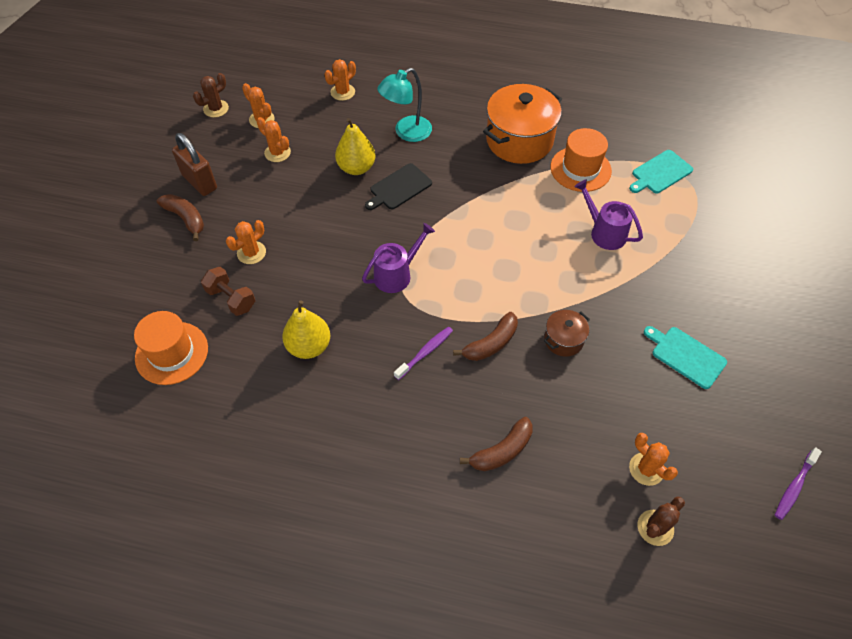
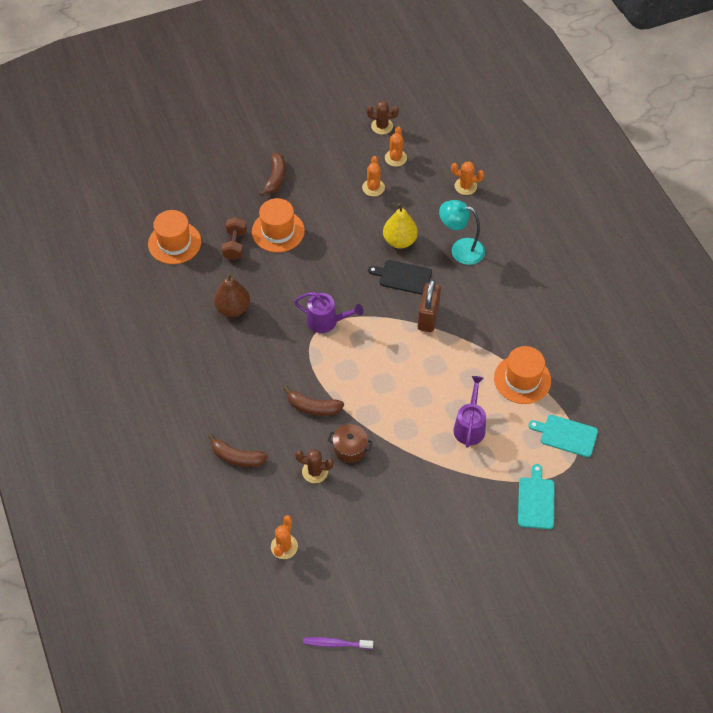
camera: 55 degrees right, 0 degrees up
(200, 182) = (310, 164): brown padlock -> brown padlock (428, 317)
(251, 253) = (278, 231): orange cactus -> orange hat
(309, 346) = (233, 309): yellow pear -> brown pear
(425, 352) = (277, 374): purple toothbrush -> none
(519, 140) = (517, 324): orange pot -> none
(655, 527) = (245, 571): brown cactus -> brown cactus (315, 471)
(686, 356) = (396, 531): turquoise cutting board -> turquoise cutting board (536, 500)

